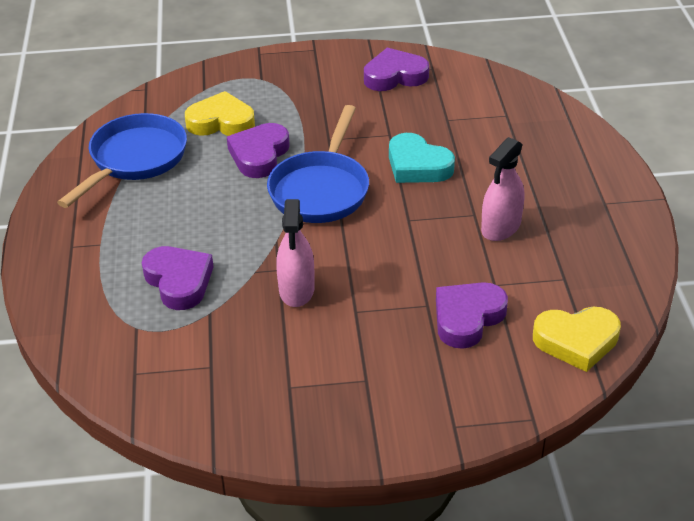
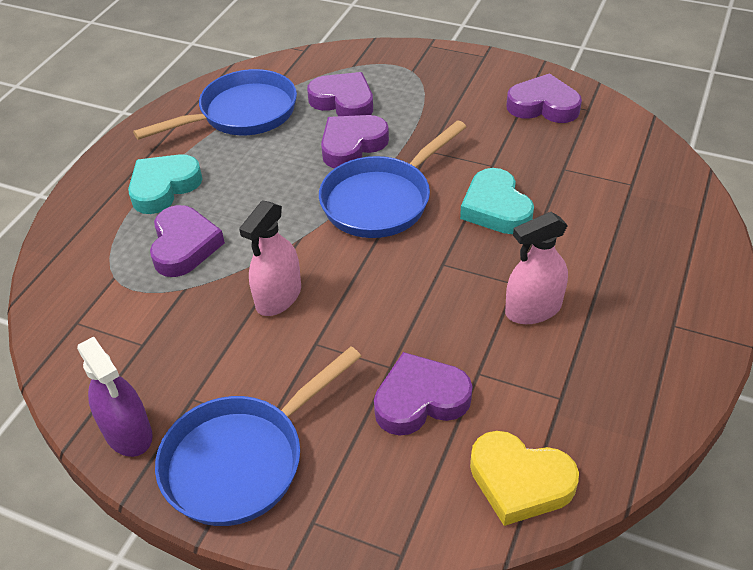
camera: 30 degrees right, 5 degrees up
(116, 242) = (164, 187): none -> turquoise heart
(221, 122) = (343, 102): yellow heart -> purple heart
(258, 430) = (128, 433): none -> purple spray bottle
(367, 410) = (241, 460): none -> blue pan

